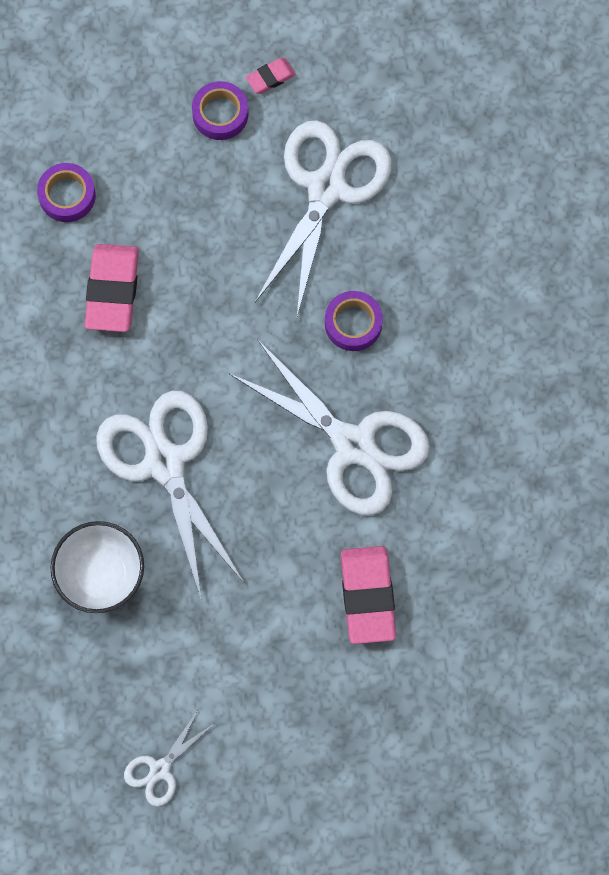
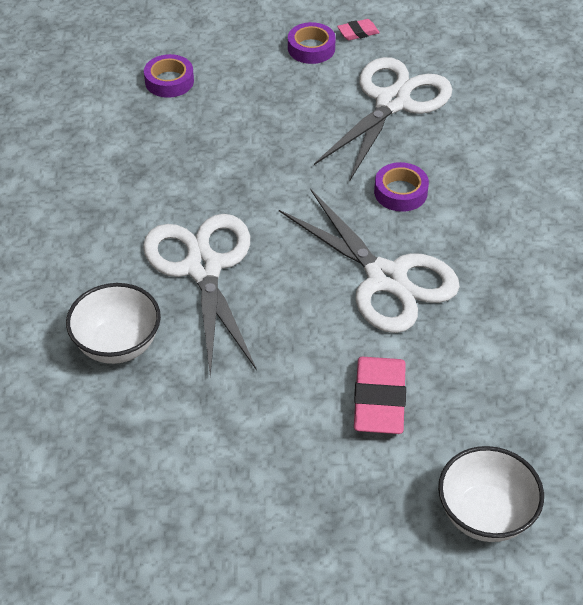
camera: 10 degrees right, 25 degrees down
(112, 290) = (190, 144): pink eraser -> none
(160, 770) = (128, 522): white scissors -> none
(480, 705) = (485, 515): none -> white bowl

